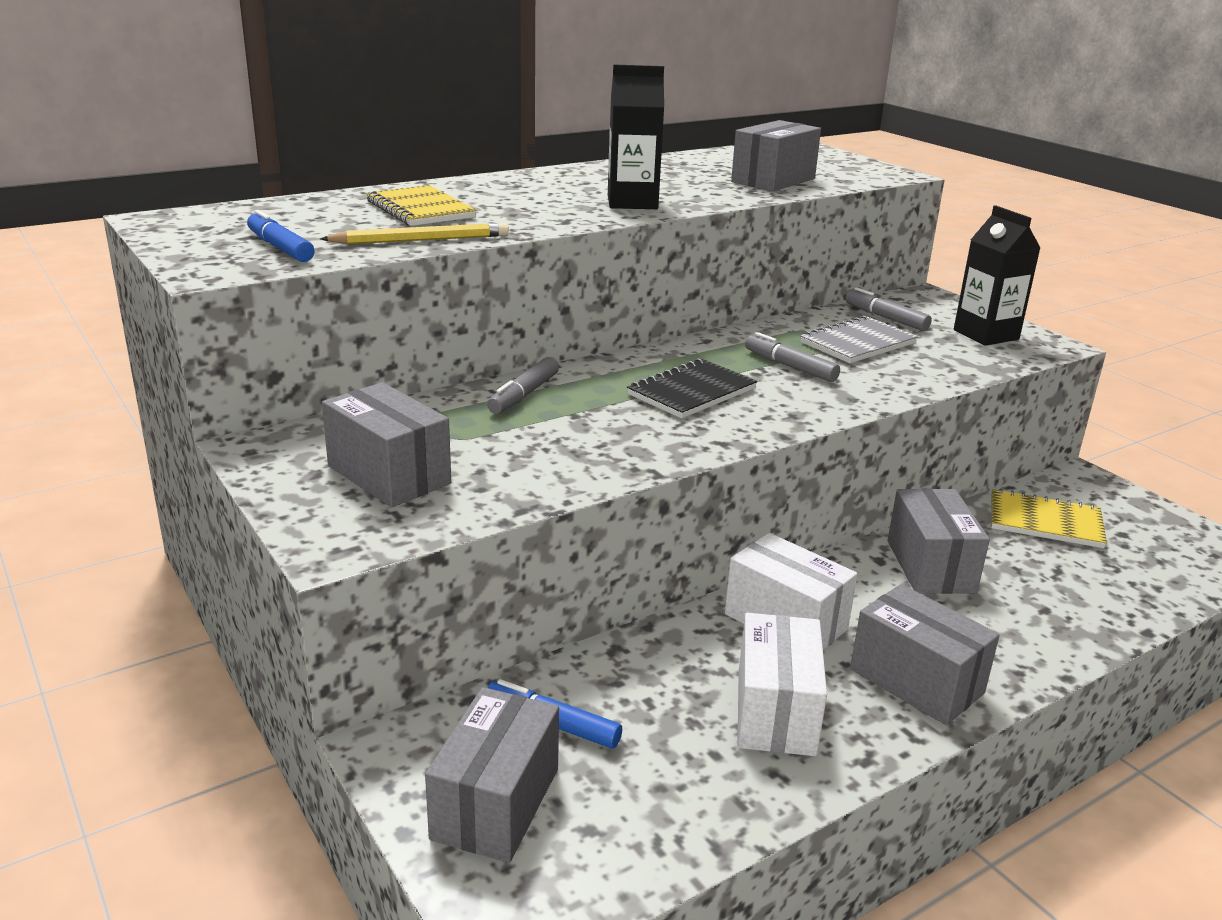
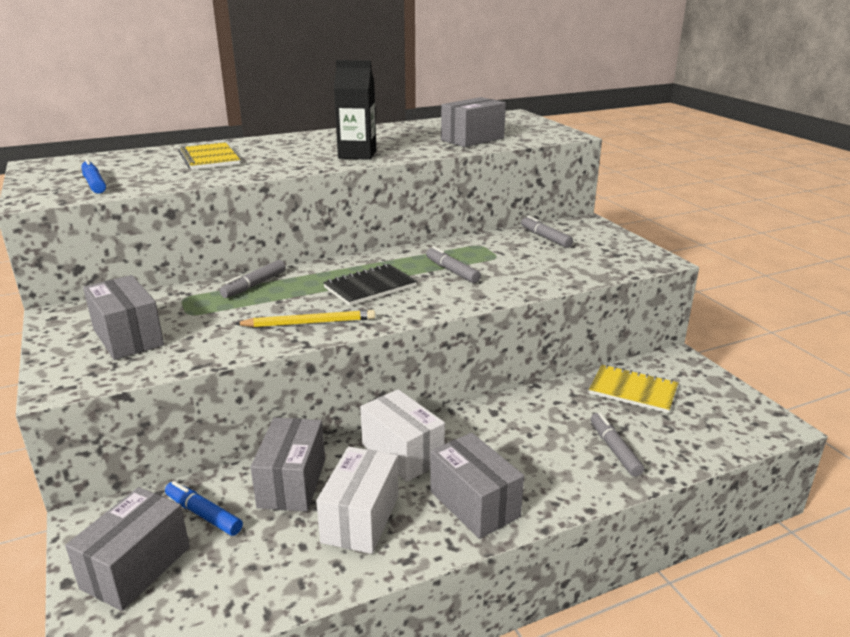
camera: 10 degrees right, 0 degrees up
(420, 240) = (189, 179): yellow pencil -> yellow pencil (309, 323)
(858, 343) = (512, 255): grey notebook -> none
(930, 566) = (529, 419): grey box -> grey box (292, 483)
(986, 335) = (612, 252): black carton -> none
(1059, 599) = (614, 449): none -> grey marker

